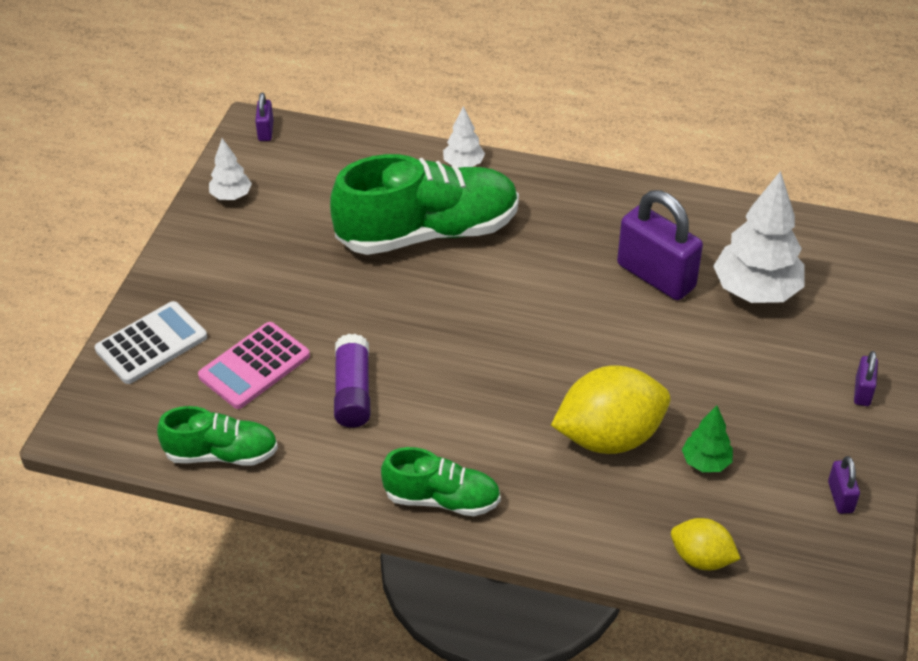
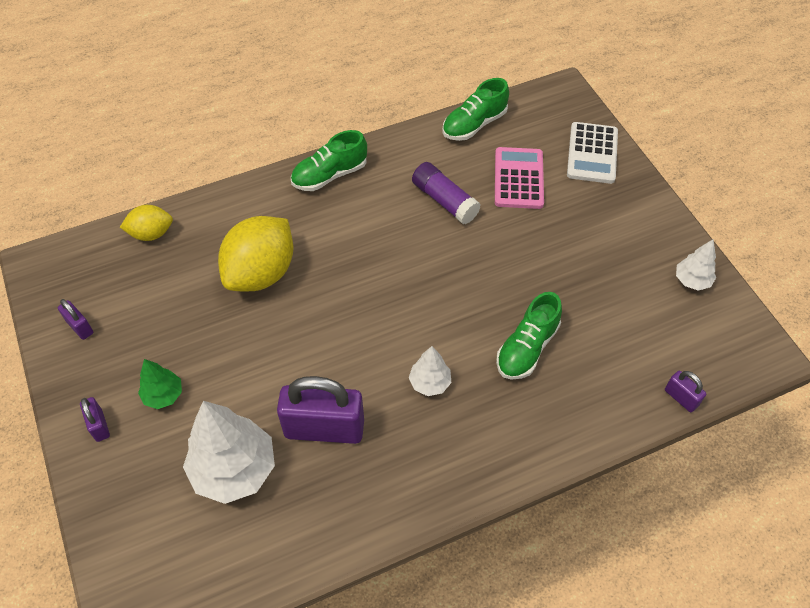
camera: 140 degrees right, 10 degrees up
(265, 131) = (751, 356): purple padlock -> purple padlock (681, 398)
(428, 232) = (527, 348): green shoe -> green shoe, size x0.54
(463, 164) = (573, 436): white tree -> white tree (429, 383)
(705, 462) = (185, 295): green tree -> green tree (163, 395)

